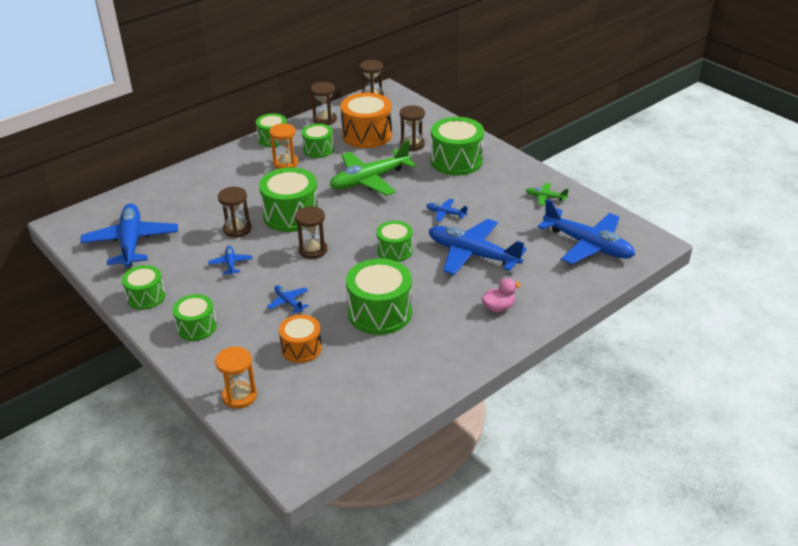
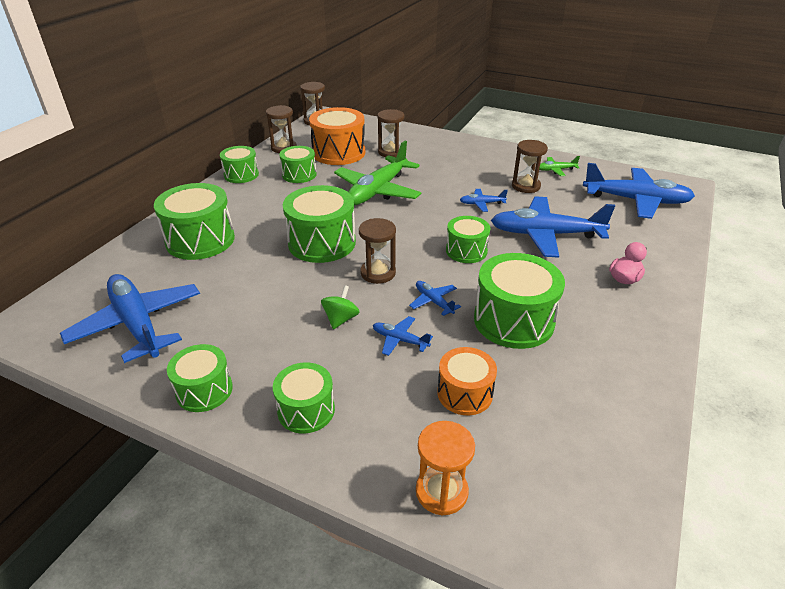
camera: 25 degrees left, 0 degrees up
(231, 264) = (291, 314): blue plane -> blue plane (433, 301)
(237, 229) = (269, 273): brown hourglass -> brown hourglass (526, 186)
(261, 276) = (341, 319): none -> green spinning top
(285, 163) = (274, 194): orange hourglass -> none
(456, 161) = (445, 157): green drum -> green drum (200, 240)

